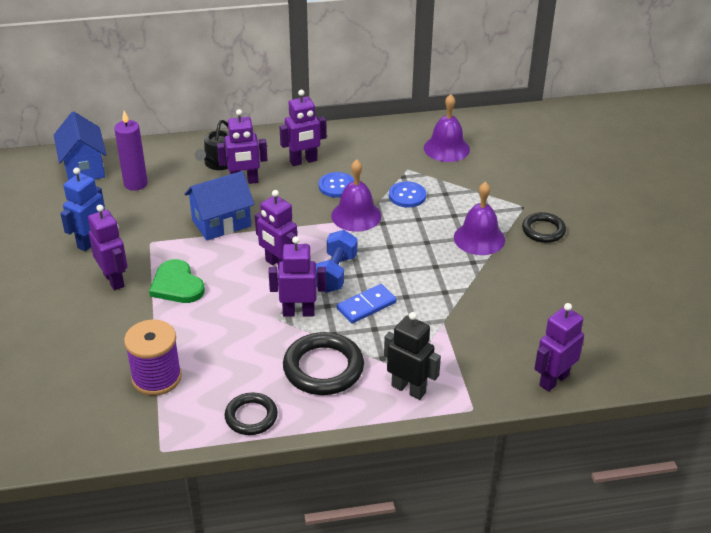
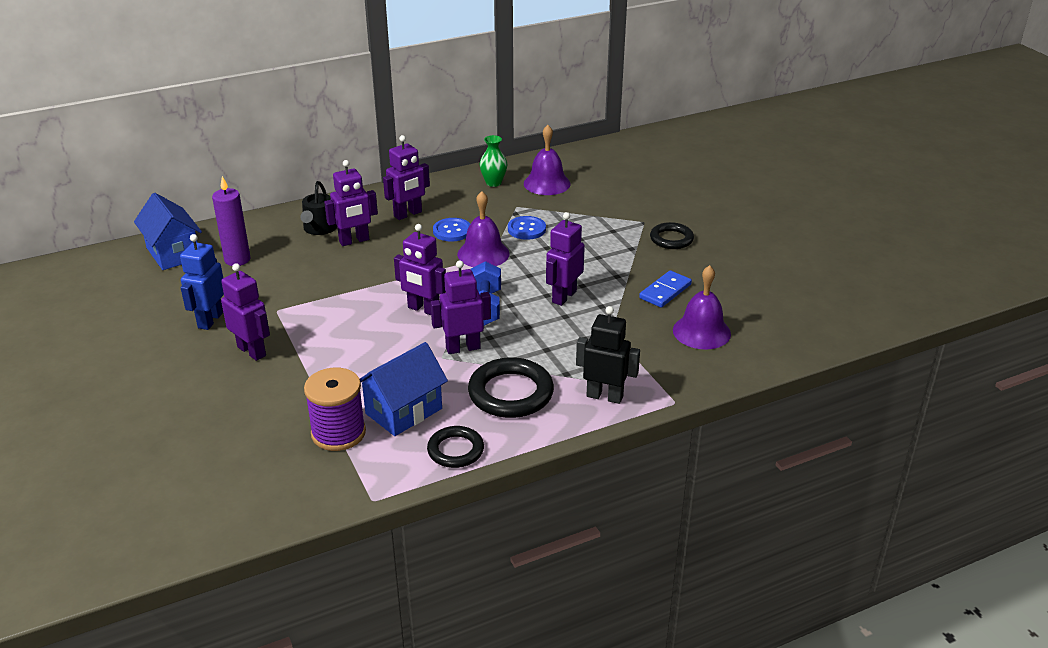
camera: 15 degrees left, 5 degrees down
(177, 285) = (323, 344): green heart -> none
(221, 223) = (346, 281): blue house -> blue house (404, 411)
(366, 306) = (529, 331): blue domino -> blue domino (665, 291)
(396, 139) = (493, 183): none -> green vase
(479, 238) = (613, 255): purple bell -> purple bell (701, 332)
(553, 380) = (740, 363): purple robot -> purple robot (564, 296)

